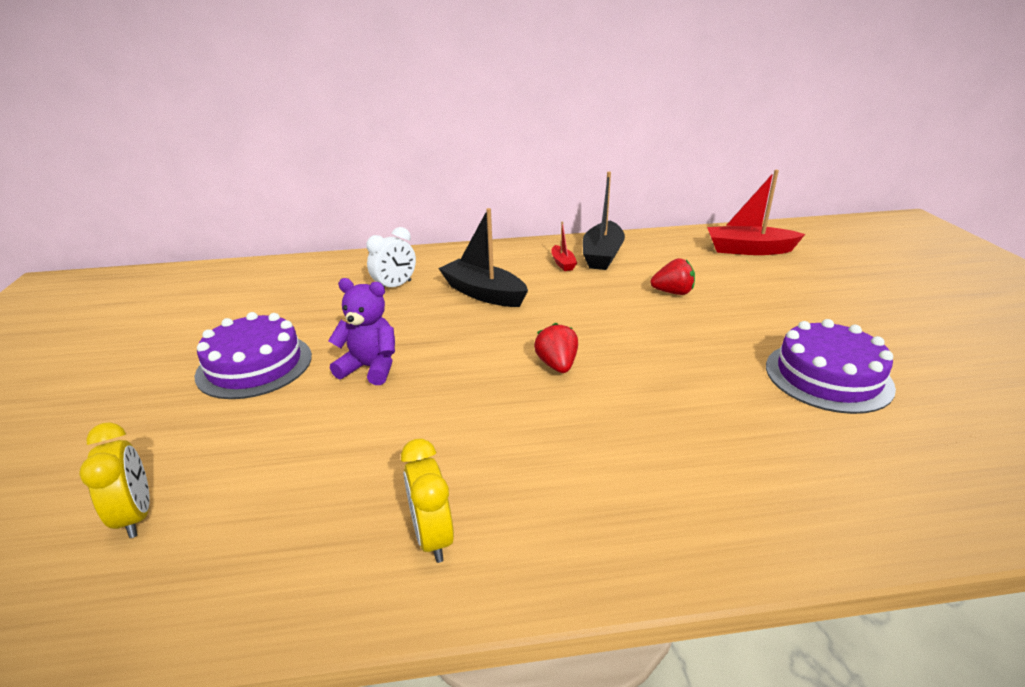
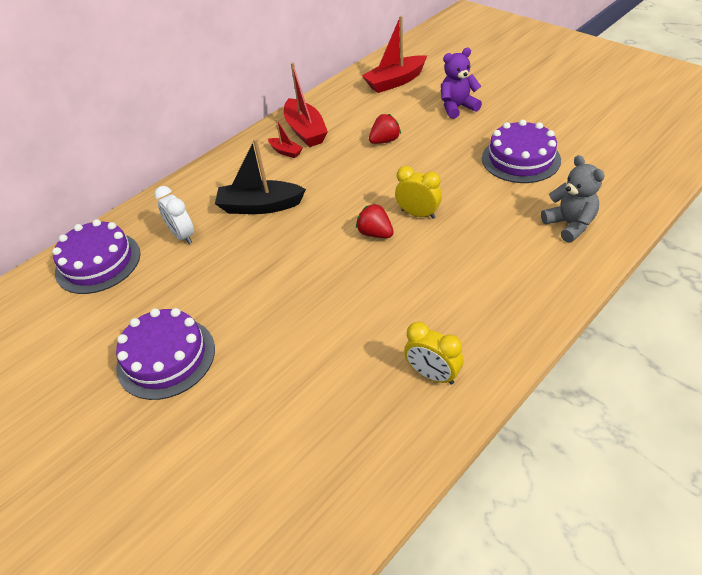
camera: 35 degrees left, 15 degrees up
(136, 516) = (246, 491): yellow clock -> yellow clock (418, 214)
(315, 276) = (98, 262): none -> purple cake
(370, 368) = (257, 307): purple teddy bear -> purple teddy bear (457, 107)
(395, 286) = (183, 236): white clock -> white clock turned 135 degrees clockwise
(602, 255) = (305, 131): black boat -> red boat
(821, 481) = (569, 225): none -> grey teddy bear

